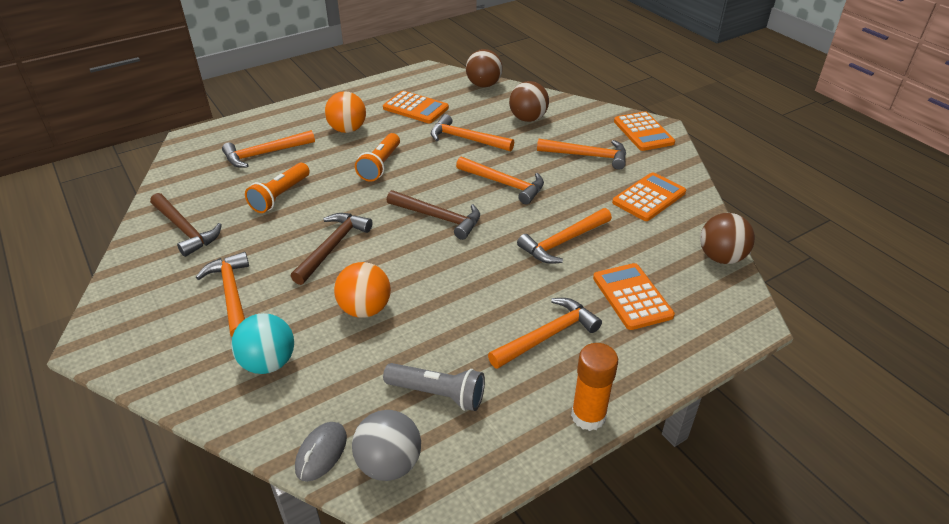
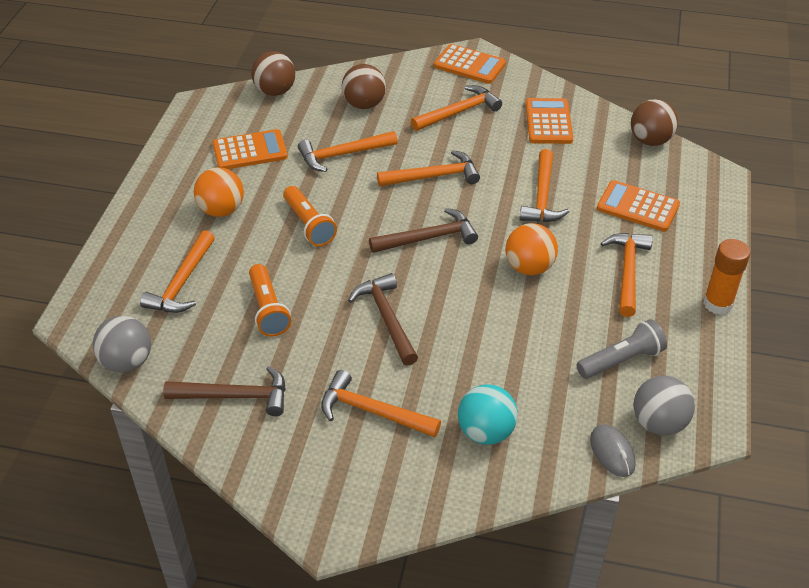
camera: 45 degrees left, 5 degrees up
(173, 175) = (127, 362): none -> grey ball
(365, 309) = (488, 344): orange ball -> orange ball (529, 267)

